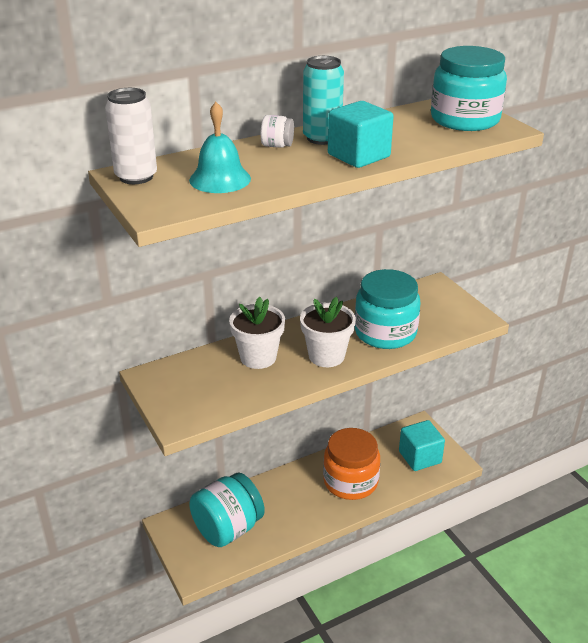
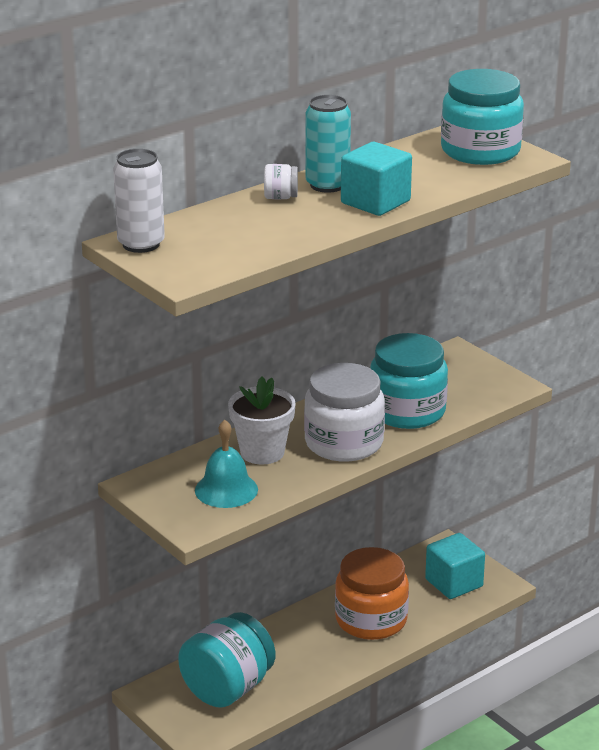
camera: 10 degrees left, 5 degrees down
(220, 179) = (234, 239): turquoise bell -> turquoise bell (226, 490)
(326, 356) = (344, 443): white flower pot -> white jar

